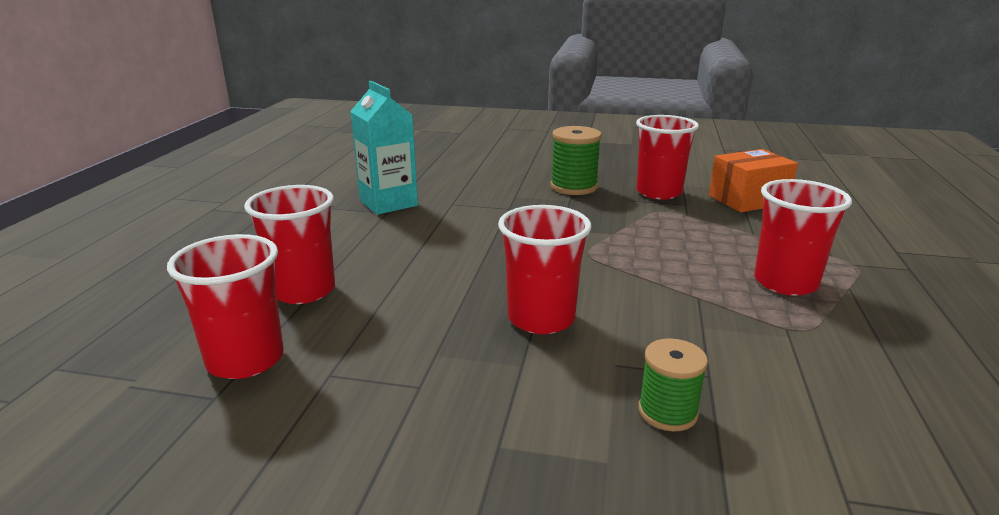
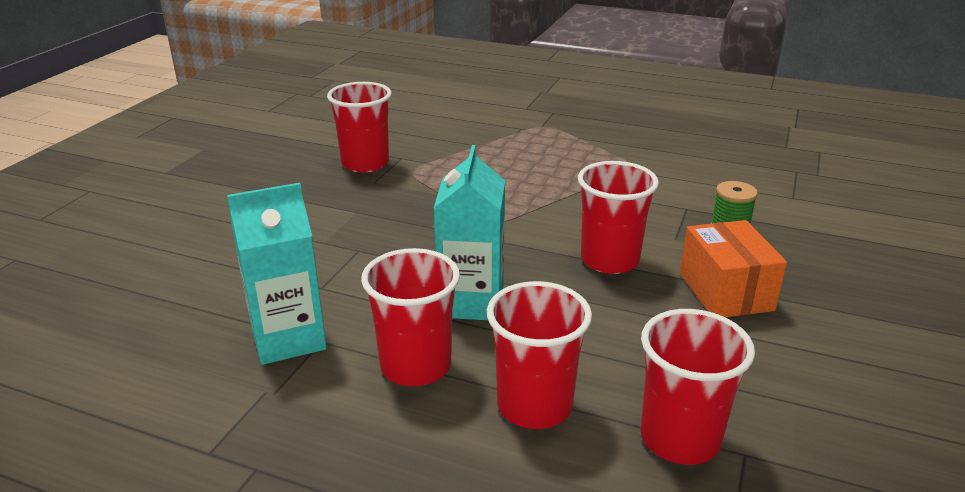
camera: 80 degrees left, 5 degrees up
(444, 255) = (471, 301): none -> turquoise carton
(573, 187) = (319, 203): green spool -> none
(748, 200) = (407, 130): orange box -> orange box (725, 291)
(785, 282) = (565, 154): red cup -> red cup (415, 366)

